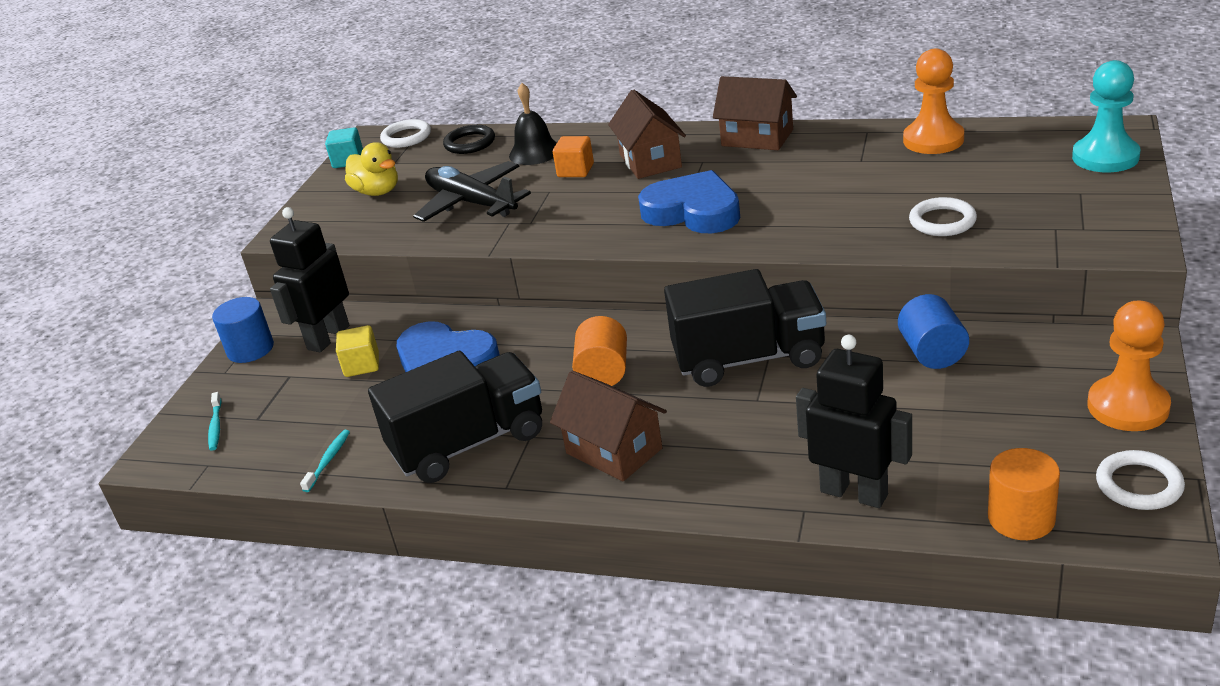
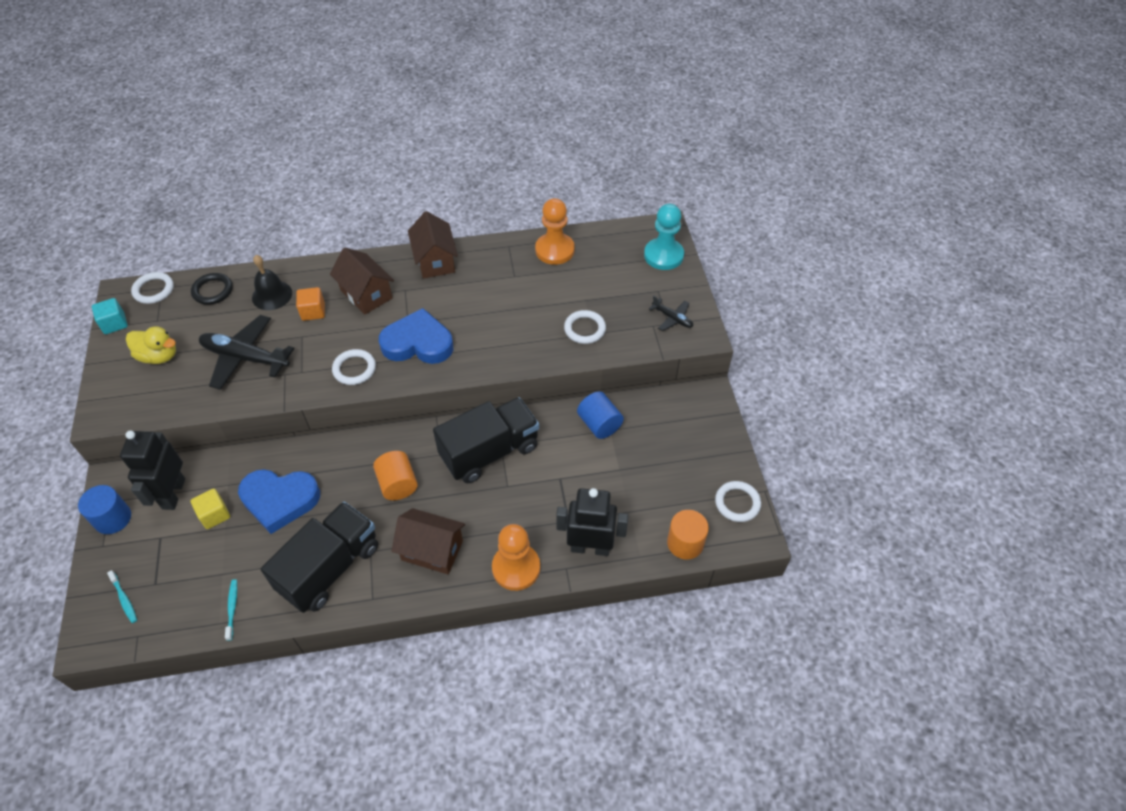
camera: 30 degrees left, 20 degrees up
(597, 227) = (354, 369): none -> white ring
(757, 138) = (435, 260): brown house -> brown house turned 75 degrees clockwise
(1092, 224) = (672, 318): none -> black plane
(1128, 406) = (717, 445): orange pawn -> orange pawn (516, 568)

